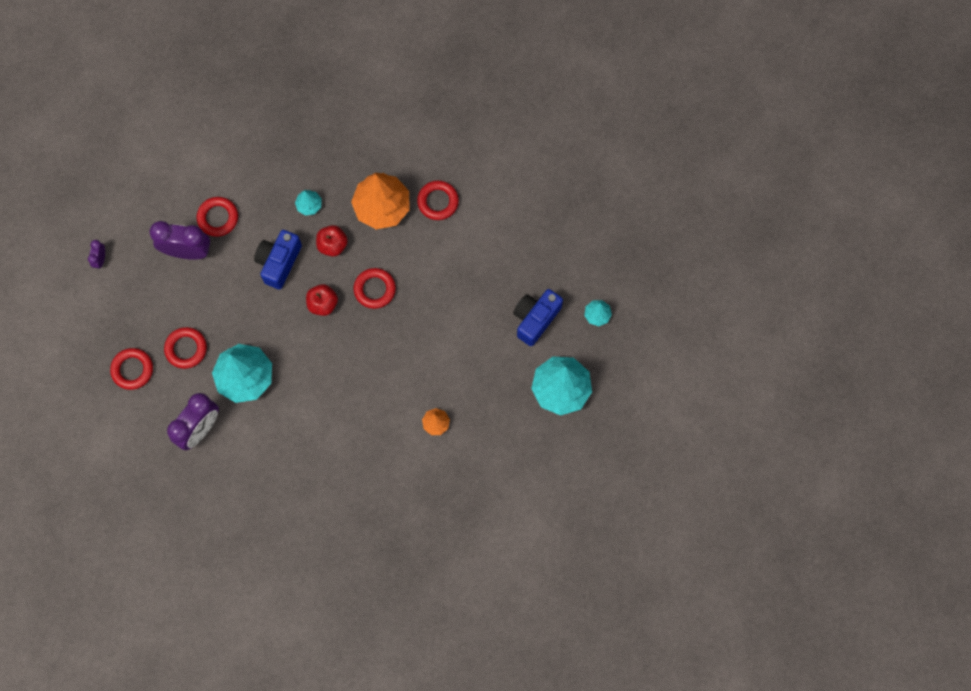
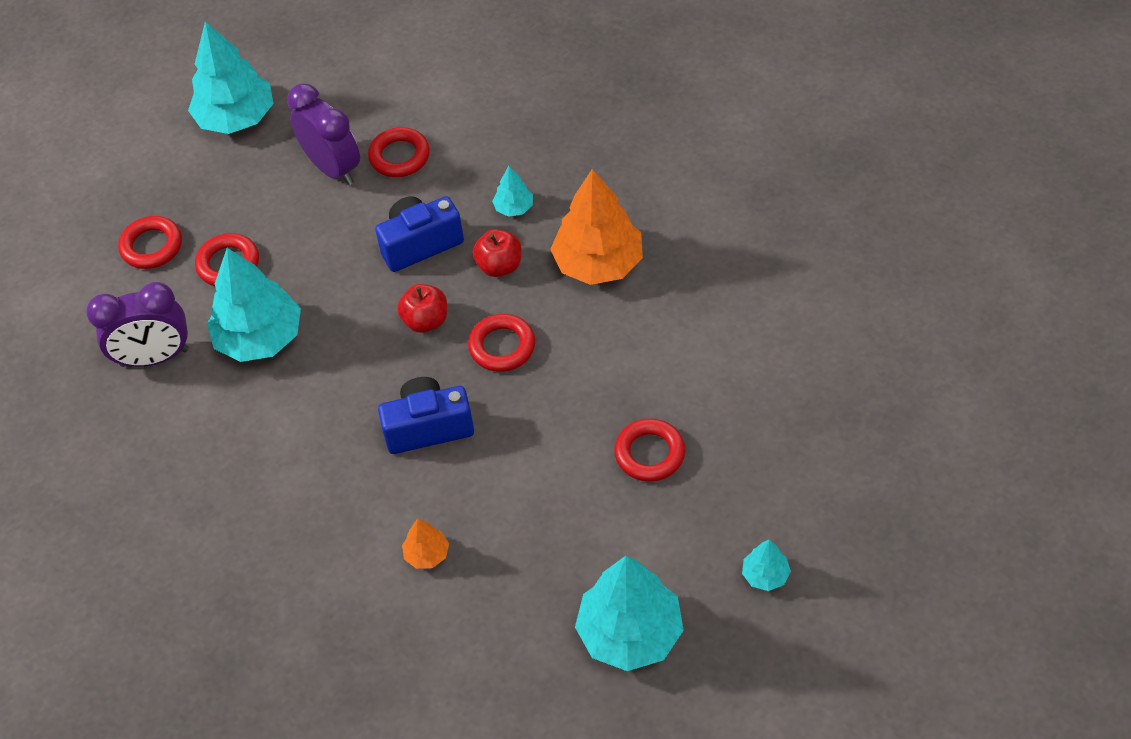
camera: 45 degrees right, 20 degrees down
(100, 259) = (236, 118): purple clock -> turquoise tree
(438, 201) = (673, 301): red ring -> red ring (649, 453)
(535, 319) = (674, 521): blue camera -> blue camera (428, 427)

